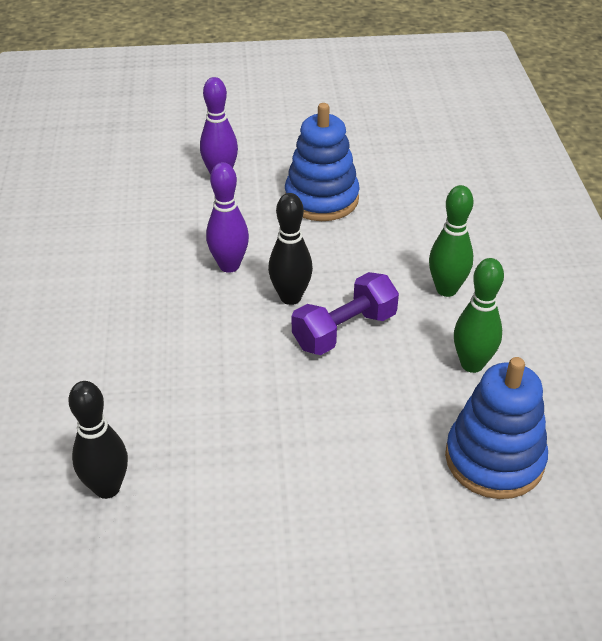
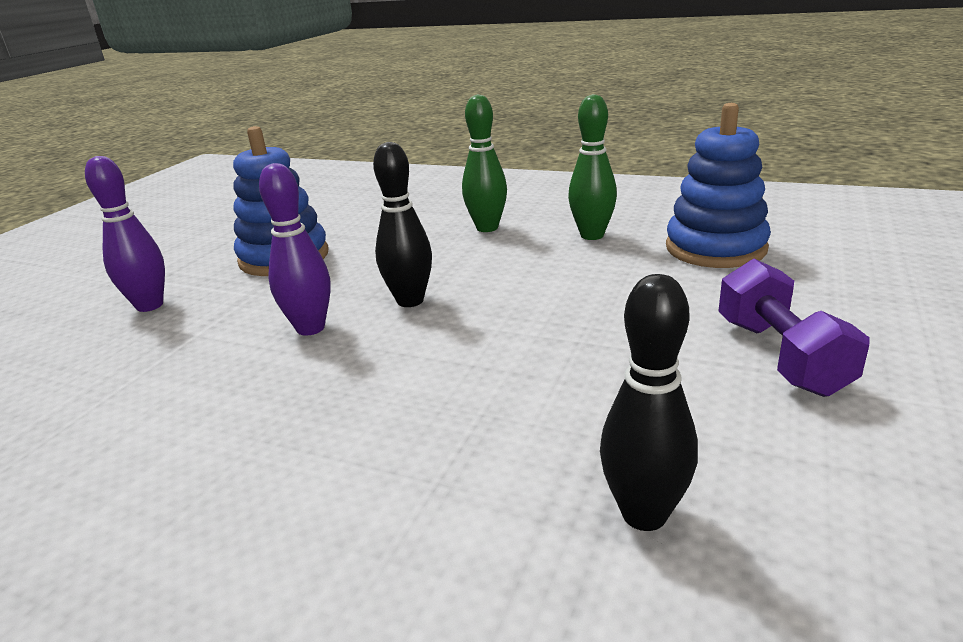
camera: 60 degrees left, 15 degrees down
(344, 330) = (492, 282): purple dumbbell -> purple dumbbell (780, 356)

